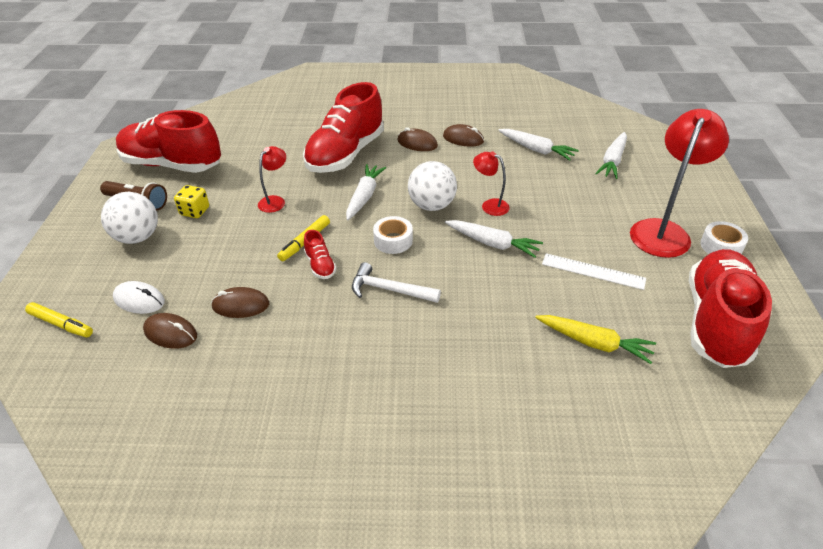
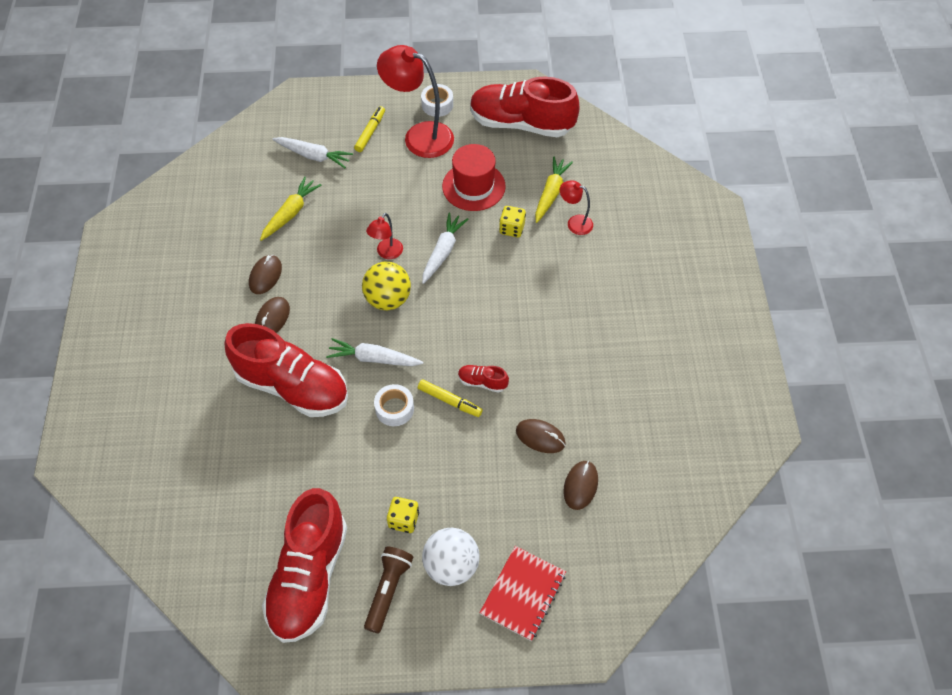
camera: 95 degrees left, 15 degrees up
(61, 324) = (582, 588): yellow marker -> yellow marker (370, 132)
(84, 281) = (523, 593): none -> red notebook
(139, 300) = (544, 528): white mouse -> none
(241, 305) = (540, 437): brown mouse -> brown mouse turned 60 degrees counterclockwise
(275, 201) = (383, 442): red lamp -> red lamp (574, 223)
(320, 265) = (482, 382): red shoe -> red shoe turned 135 degrees counterclockwise
(389, 290) = (509, 324): white hammer -> none
(393, 241) = (443, 327): white tape -> white tape (394, 409)
(431, 205) = (388, 299): white ball -> yellow ball
(529, 301) = (512, 229): none -> yellow dice
(536, 150) = (290, 213): white carrot -> yellow carrot
(593, 271) = (473, 186): white ruler -> red hat

